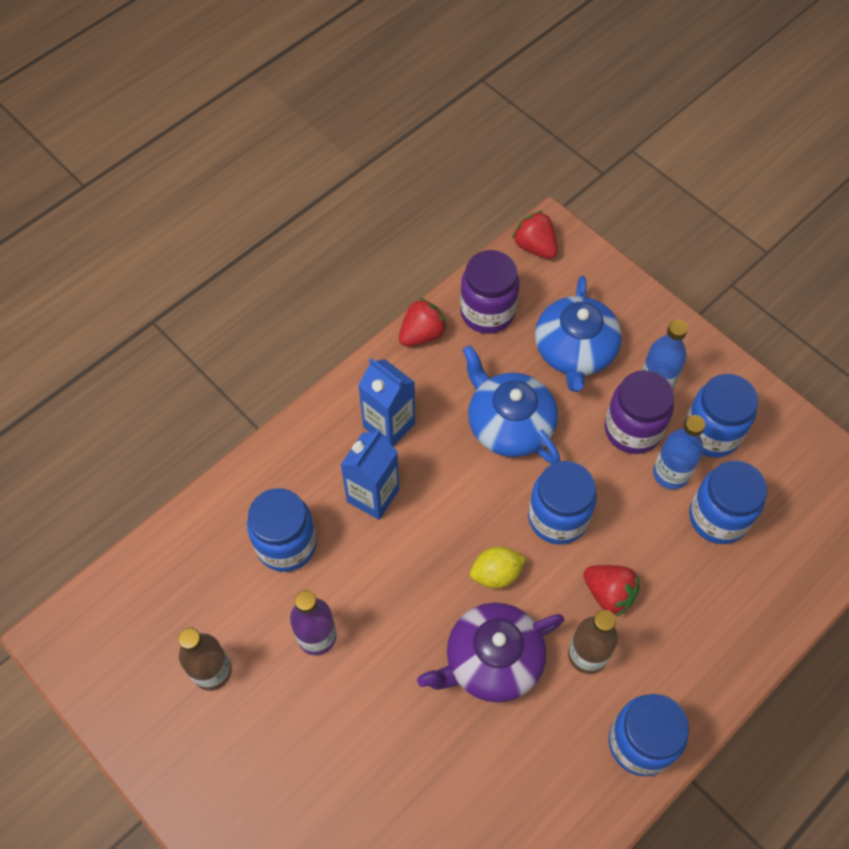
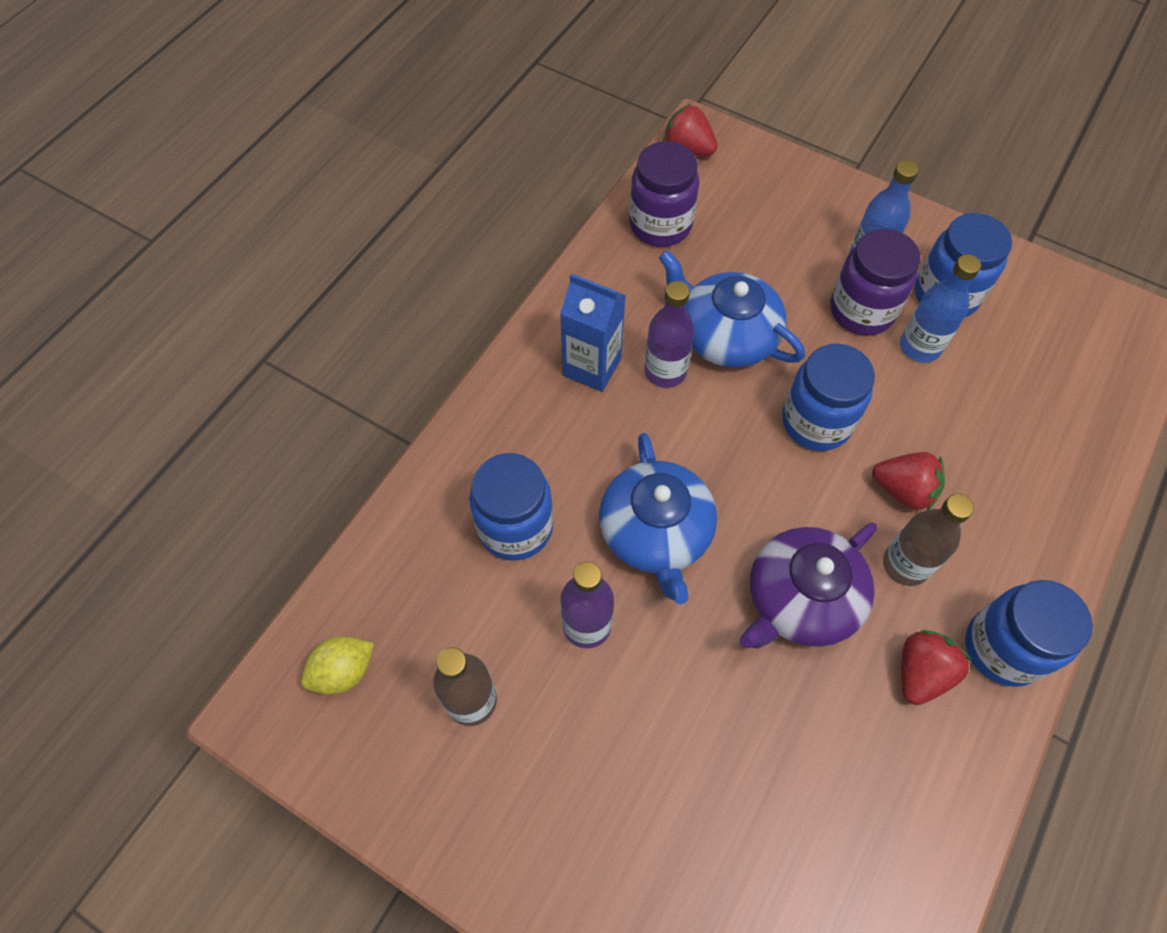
camera: 15 degrees left, 0 degrees up
(373, 495) = (599, 448): blue carton -> none
(422, 334) = (596, 263): red strawberry -> red strawberry (921, 673)
(448, 443) = (665, 371): none -> purple bottle
(496, 574) = (770, 500): yellow lemon -> yellow lemon (343, 671)
(574, 350) = (769, 244): blue teapot -> blue teapot (656, 532)
(718, 517) = (987, 380): blue jar -> none

